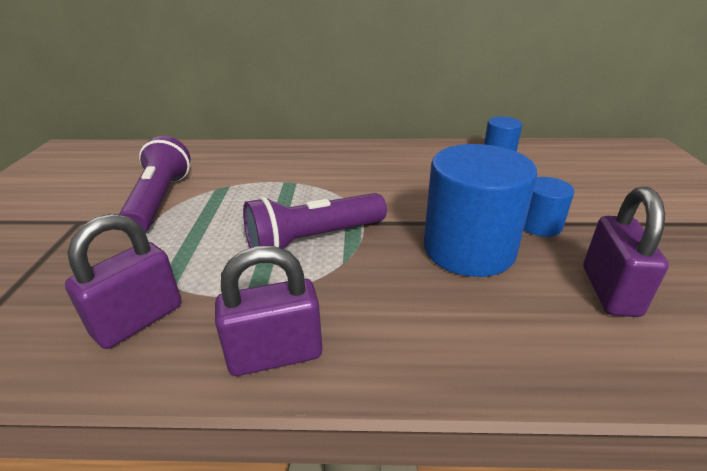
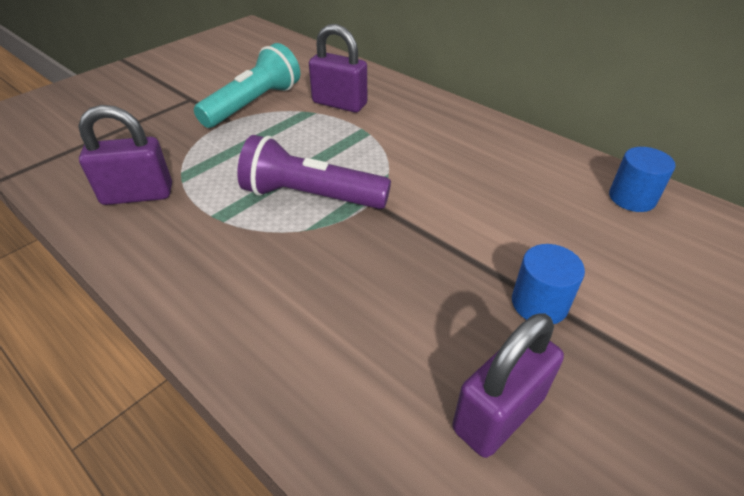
camera: 40 degrees right, 10 degrees up
(160, 201) = (253, 104): purple flashlight -> turquoise flashlight
(275, 354) = (173, 270): purple padlock -> purple padlock (339, 104)
(469, 249) = (424, 282): blue cylinder -> none

